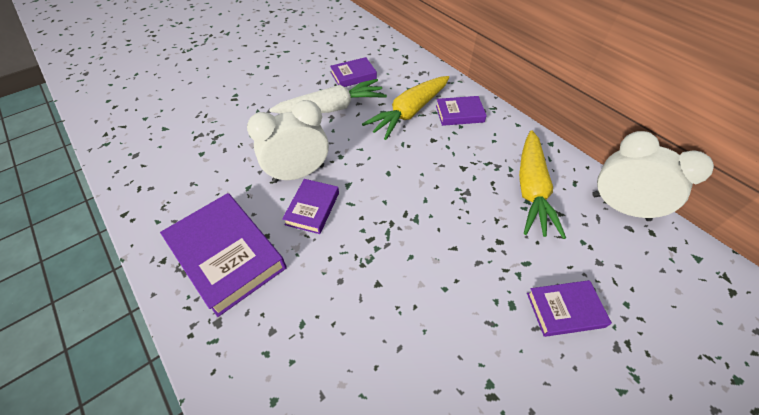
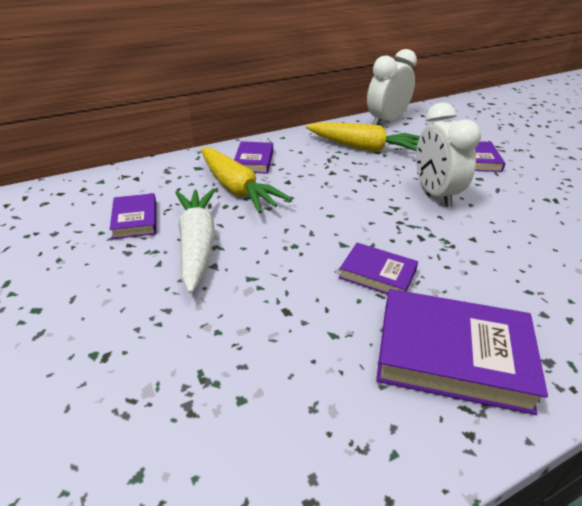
camera: 80 degrees left, 15 degrees down
(227, 255) = (452, 355): purple book -> purple book turned 45 degrees clockwise
(299, 173) = (317, 282): white clock -> white clock (435, 194)

